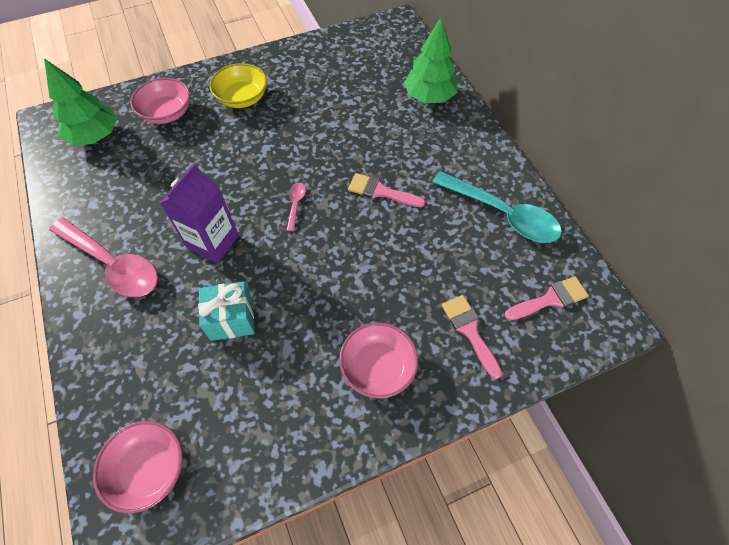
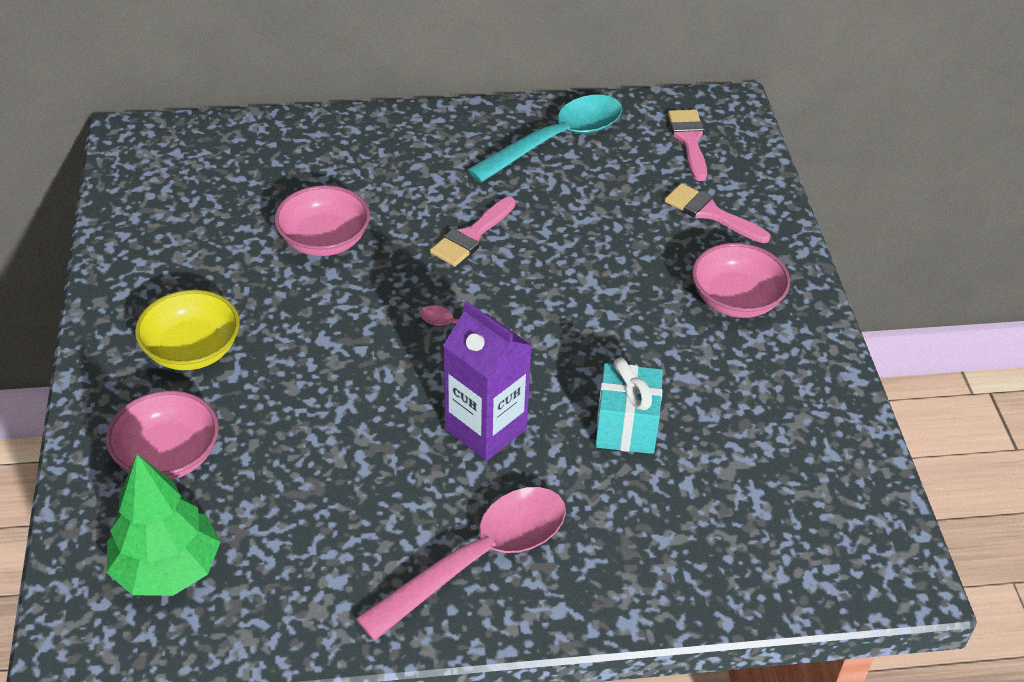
camera: 75 degrees left, 15 degrees down
(149, 469) = (821, 539): pink bowl -> pink bowl (324, 240)
(429, 97) = (318, 146): green tree -> none
(469, 331) = (710, 213): pink brush -> pink brush turned 45 degrees clockwise

